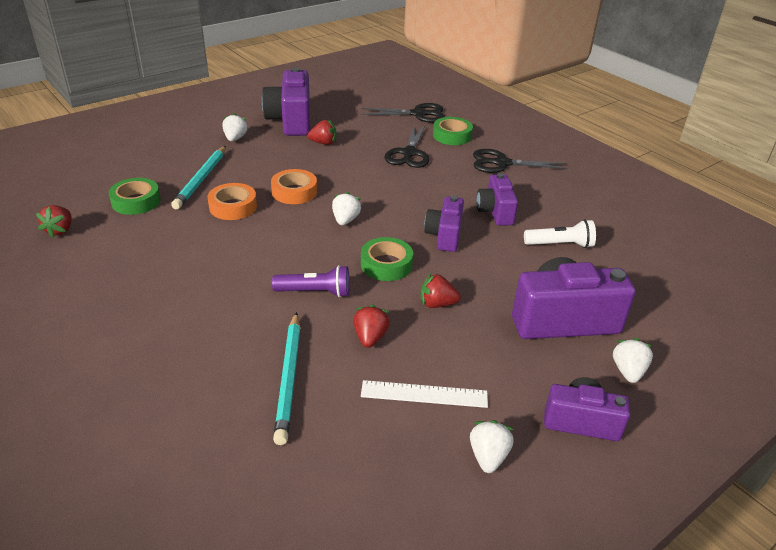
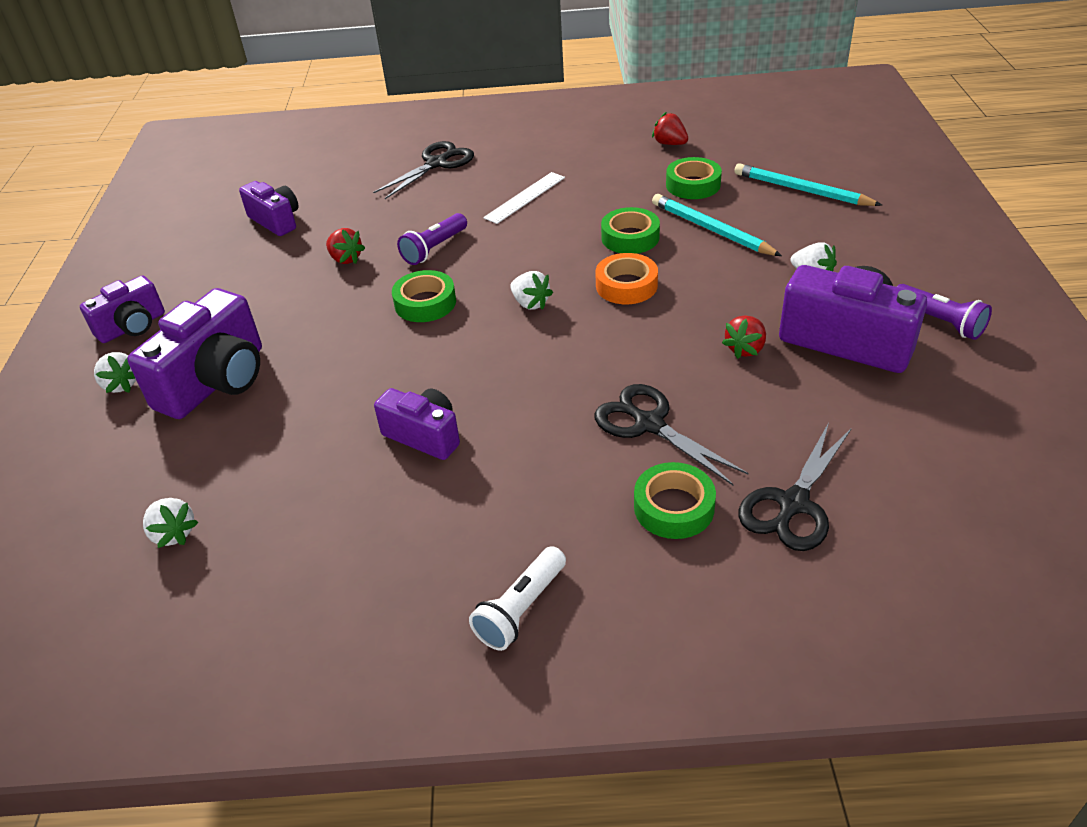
camera: 130 degrees right, 5 degrees up
(233, 207) = (630, 237): orange tape -> green tape
(255, 103) = (939, 322): none -> purple flashlight
(289, 378) = (354, 210): turquoise pencil -> turquoise pencil (801, 190)
(424, 394) = (260, 263): white ruler -> white ruler (525, 197)
(437, 304) = (335, 311): red strawberry -> none
(444, 235) = (426, 365): purple camera -> purple camera (276, 221)
(488, 456) = (178, 269): white strawberry -> white strawberry (173, 533)
(502, 163) = (533, 520): black scissors -> black scissors (436, 164)
(560, 245) = (304, 456): white flashlight -> white flashlight (520, 609)

